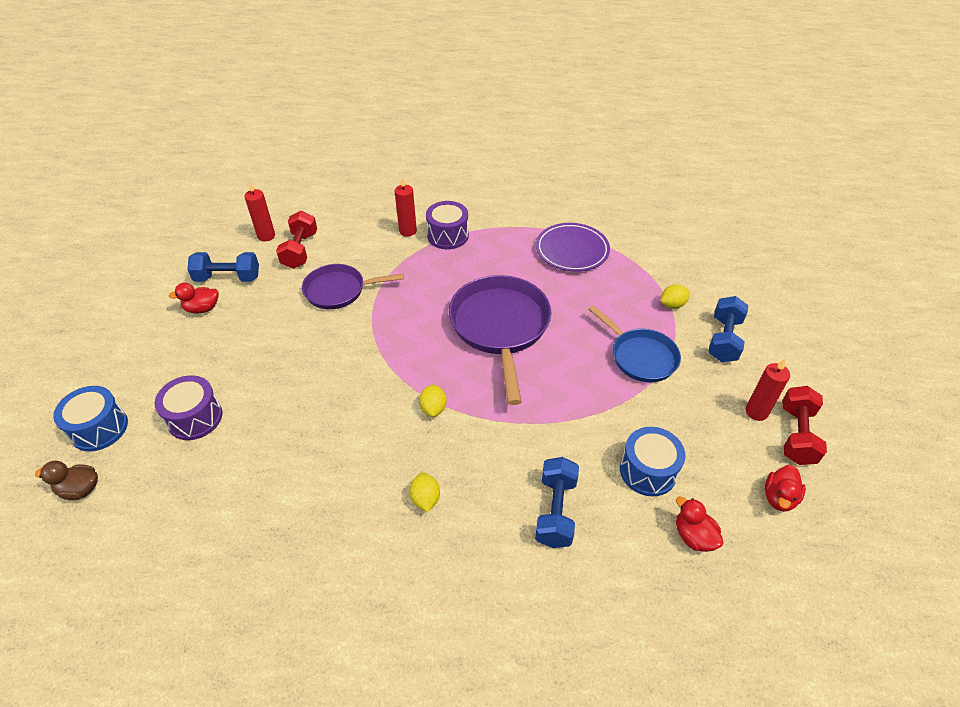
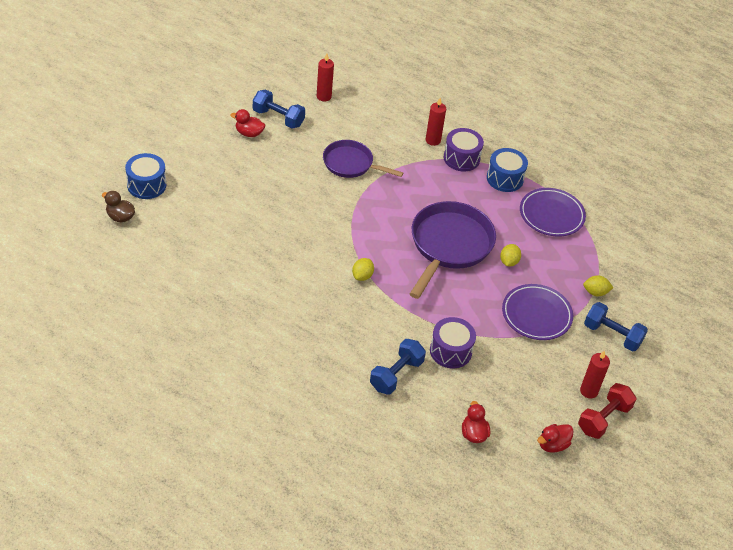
camera: 25 degrees right, 0 degrees up
(195, 418) = (207, 206): purple drum -> purple drum (450, 351)
(300, 250) = (342, 119): red dumbbell -> none
(425, 499) = (319, 326): yellow lemon -> yellow lemon (509, 262)
(640, 356) = (536, 315): blue pan -> purple plate
(648, 471) = (476, 385): blue drum -> blue drum (505, 178)
(724, 339) = (612, 335): blue dumbbell -> blue dumbbell turned 75 degrees clockwise

